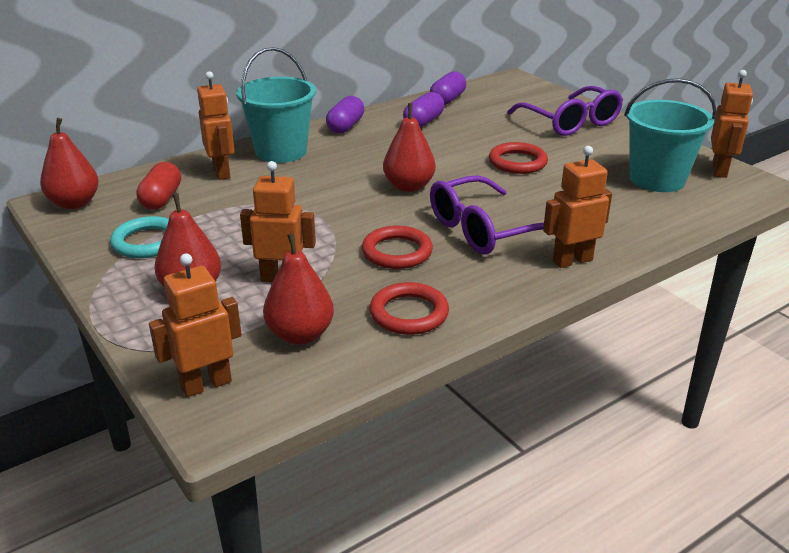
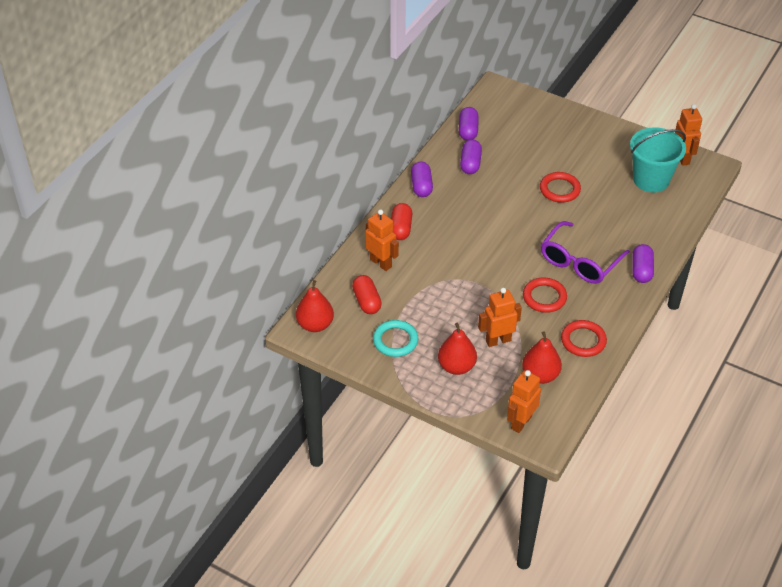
camera: 25 degrees left, 15 degrees up
(281, 151) = (401, 228): turquoise bucket -> red capsule
(409, 186) = (510, 237): red pear -> none
(570, 122) = (567, 132): purple glasses -> none
(572, 260) = (641, 270): orange robot -> purple capsule

